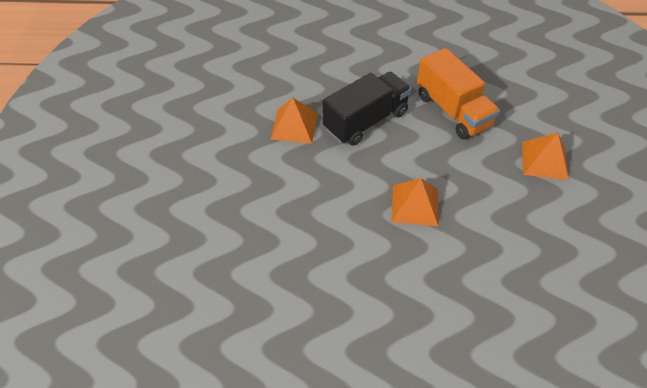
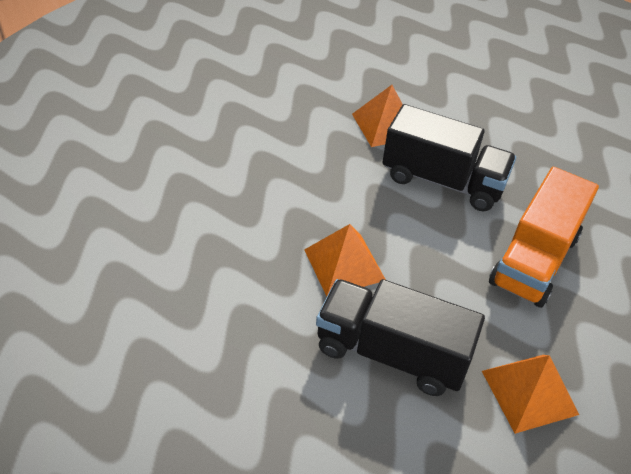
camera: 60 degrees right, 5 degrees down
(496, 211) = (391, 353): none -> black truck

